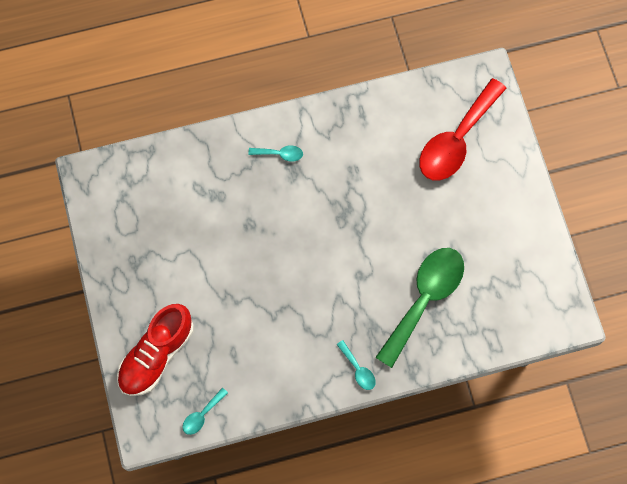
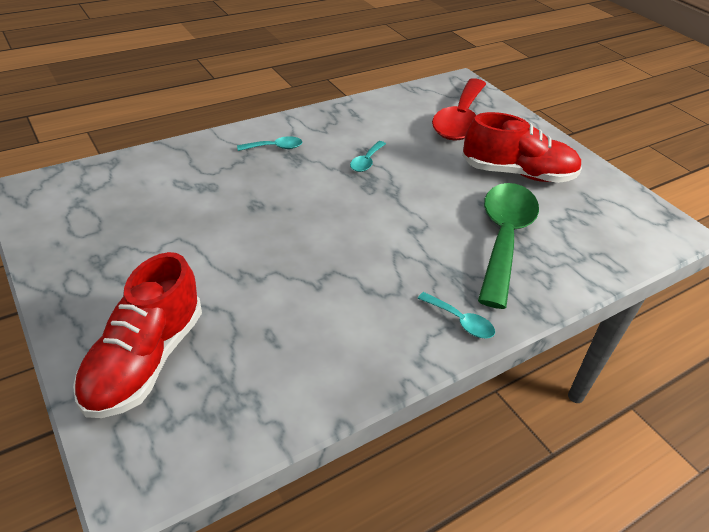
camera: 20 degrees left, 30 degrees down
(202, 415) = (239, 428): turquoise spoon -> turquoise spoon (366, 161)
(473, 226) = (517, 173): none -> red shoe

